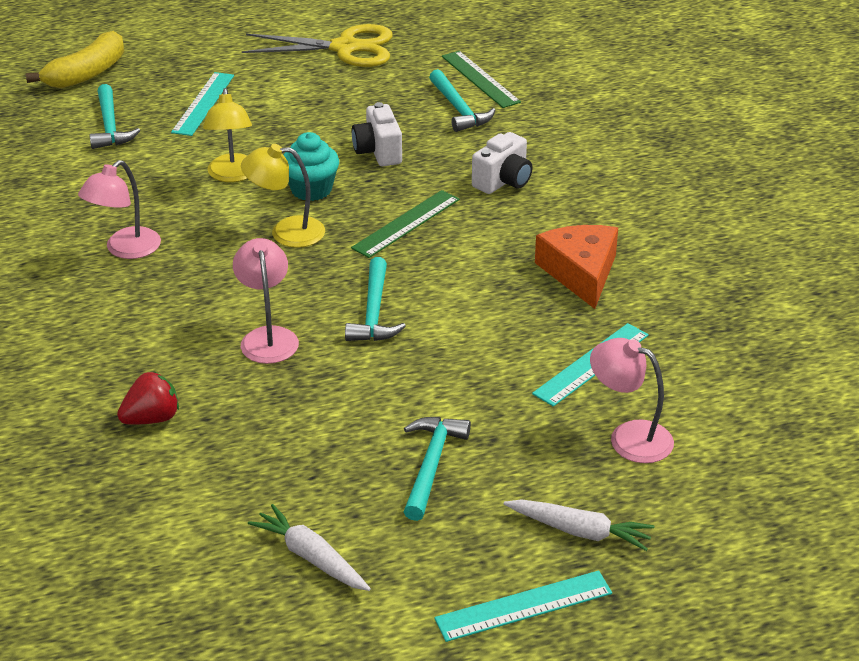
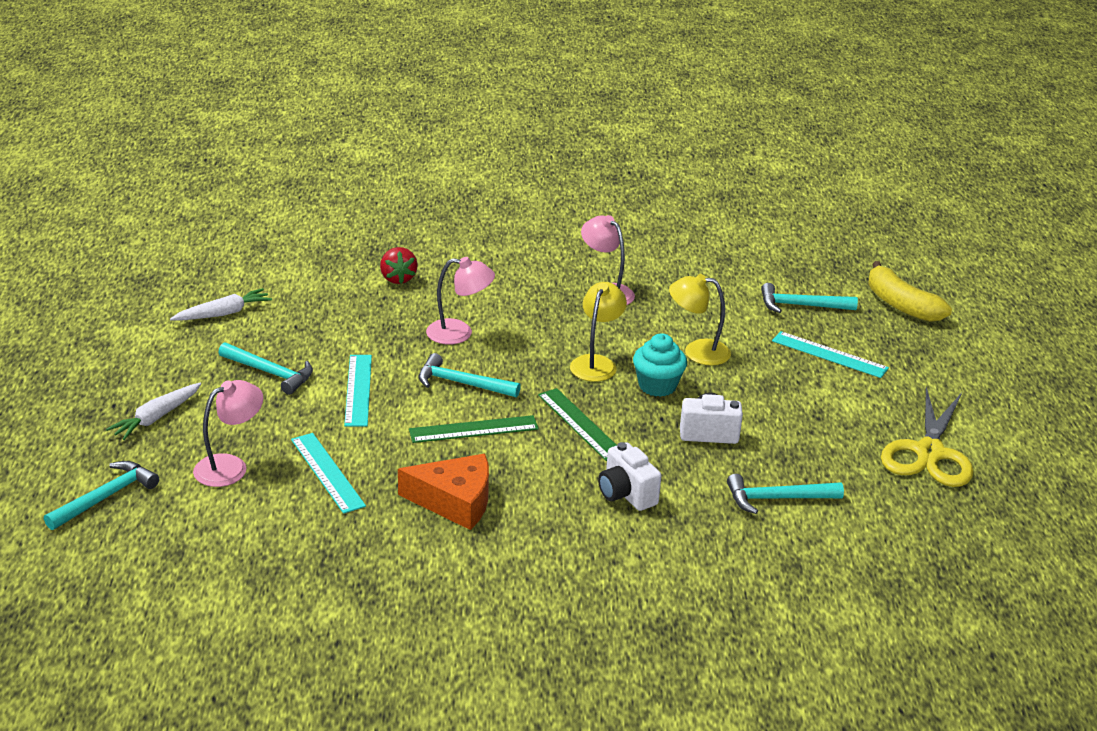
camera: 105 degrees right, 5 degrees down
(480, 79) = (839, 528): green ruler -> green ruler (473, 429)
(523, 606) = (114, 379): turquoise ruler -> turquoise ruler (358, 390)
(747, 514) = (106, 497): none -> turquoise hammer

